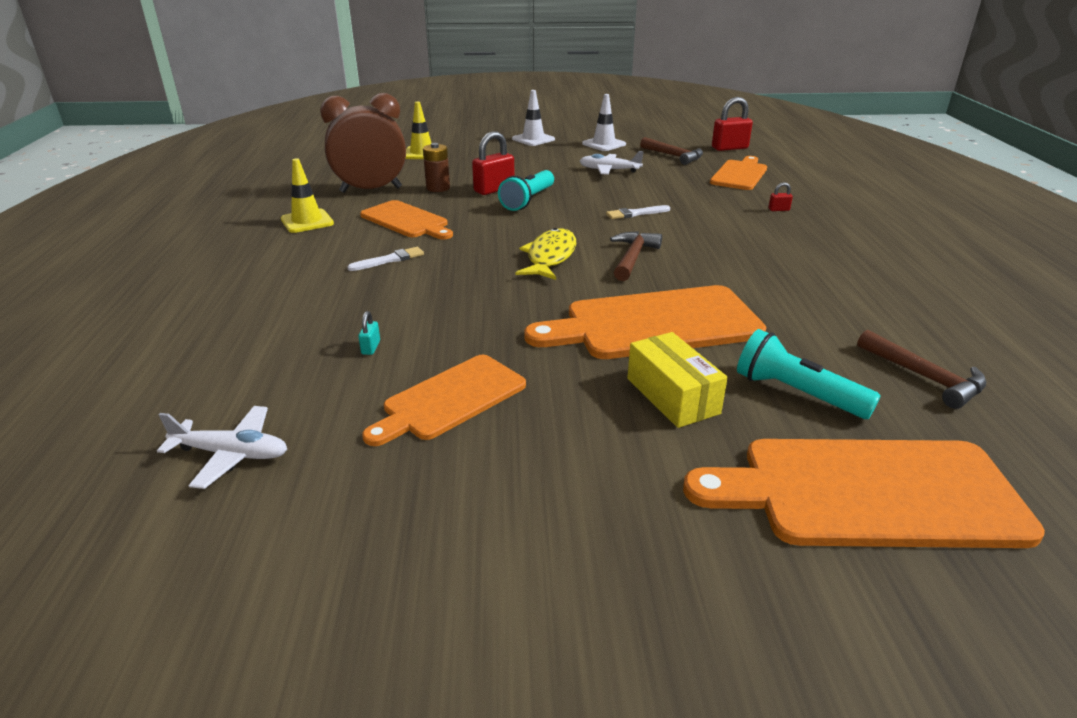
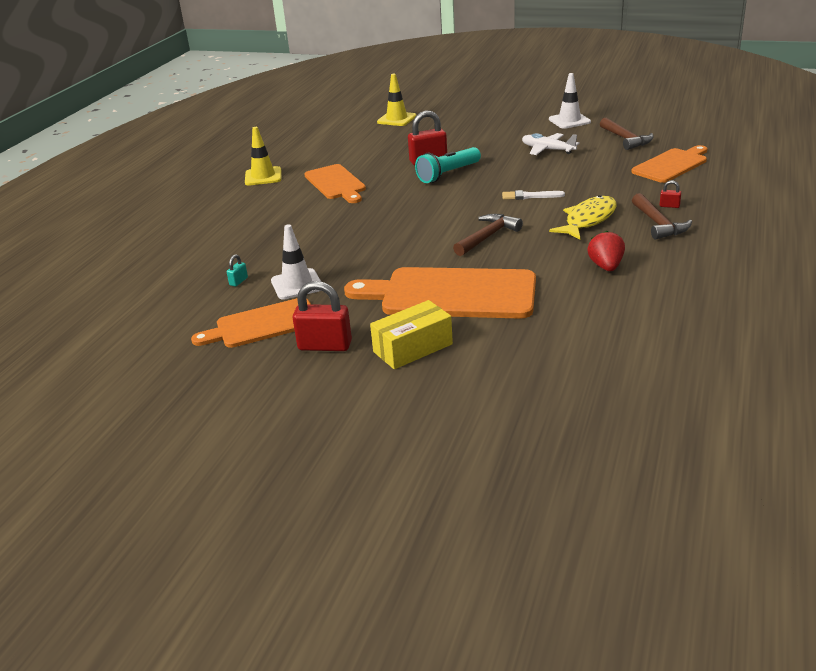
camera: 25 degrees right, 0 degrees up
(232, 454) = (115, 335): white plane -> none
(371, 190) = (329, 152): brown clock -> none
(389, 260) = (298, 216): white brush -> none
(438, 188) = (383, 155): brown battery -> none
(533, 139) = (507, 111): white traffic cone -> white traffic cone (297, 284)
(550, 257) = (421, 228): yellow fish -> yellow fish (588, 220)
(672, 396) = (413, 348): yellow box -> yellow box turned 60 degrees clockwise
(729, 148) = (693, 134): red padlock -> red padlock (325, 346)
(784, 273) = (606, 267): none -> red strawberry
(797, 393) = (507, 362): turquoise flashlight -> none
(868, 492) = (484, 435): orange cutting board -> none
(925, 377) = (626, 369): brown hammer -> brown hammer (658, 224)

